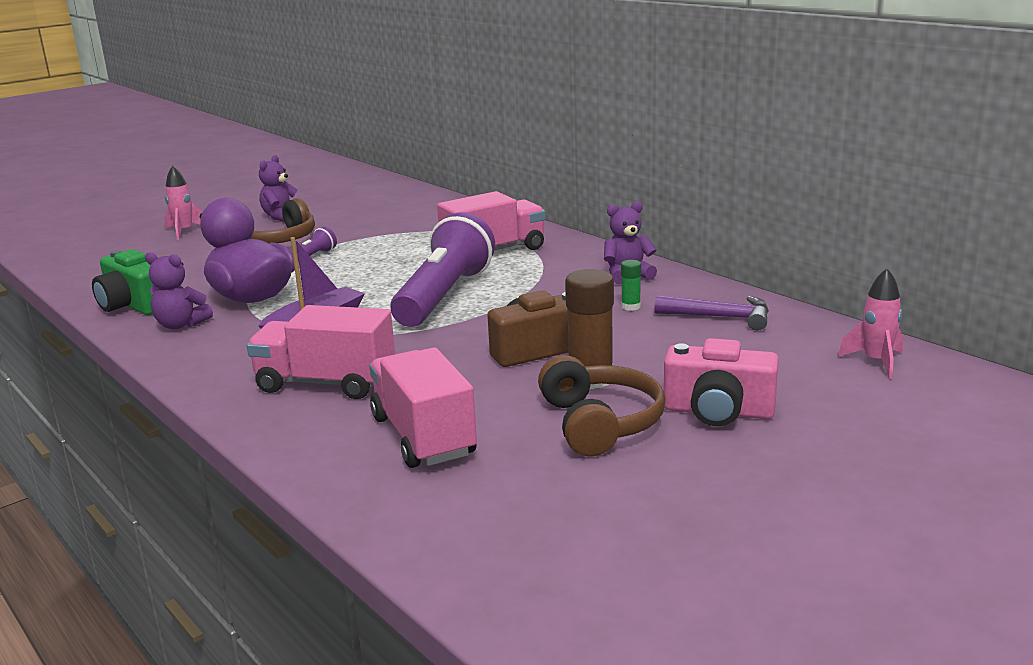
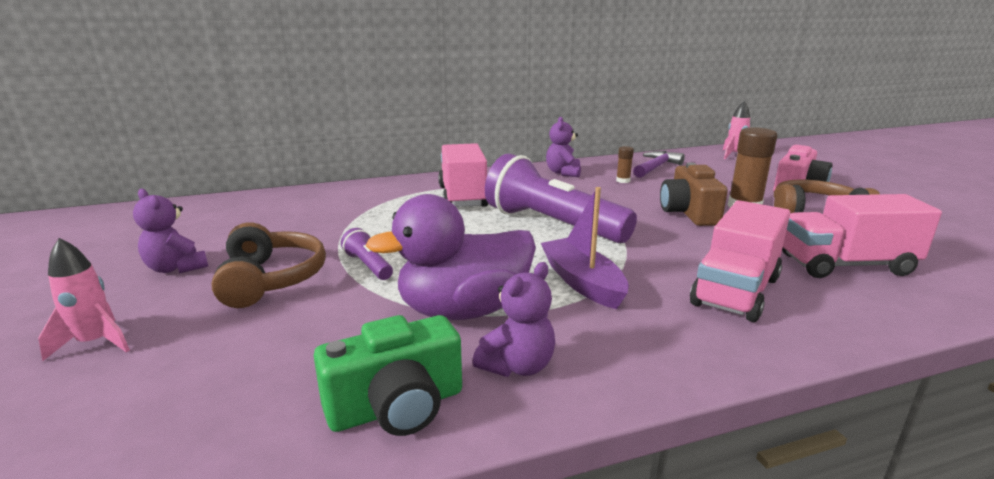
camera: 70 degrees left, 0 degrees up
(630, 306) = (623, 181): green glue stick -> brown glue stick

